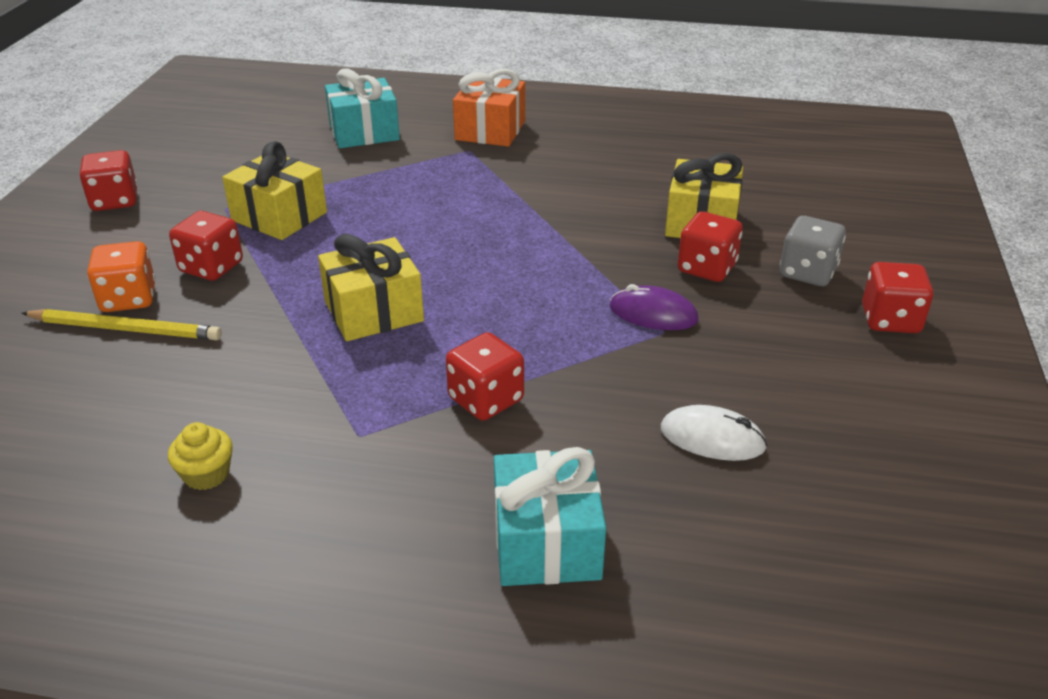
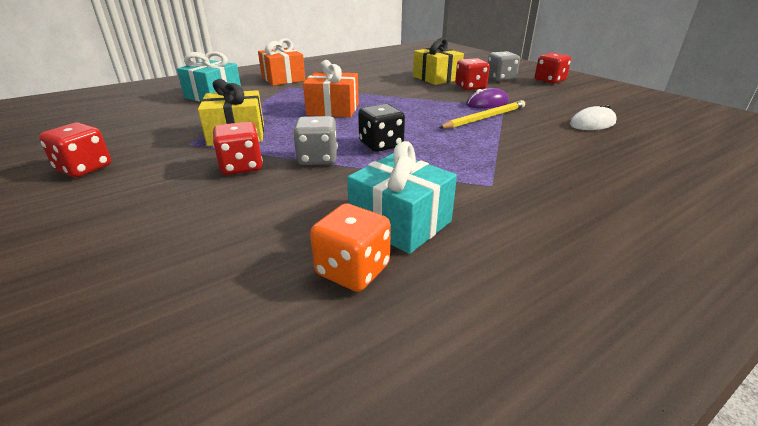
camera: 45 degrees left, 5 degrees down
(125, 329) = (245, 215): yellow pencil -> yellow pencil (484, 118)
(128, 299) = (212, 202): orange dice -> orange dice (352, 270)
(206, 474) = (468, 243): yellow cupcake -> none
(284, 295) = (317, 159): none -> grey dice
(373, 311) = (381, 145): yellow gift -> black dice
(437, 222) = (333, 109): none -> orange gift
(486, 399) = (503, 149): red dice -> none
(547, 542) = (639, 174): turquoise gift -> turquoise gift (400, 222)

